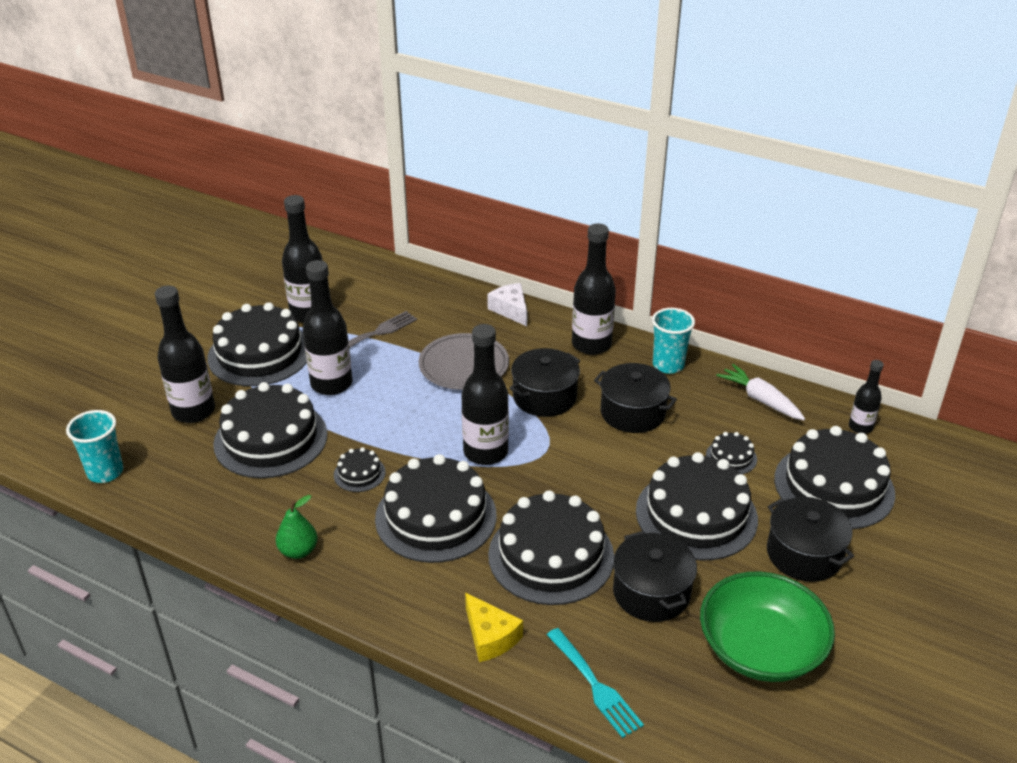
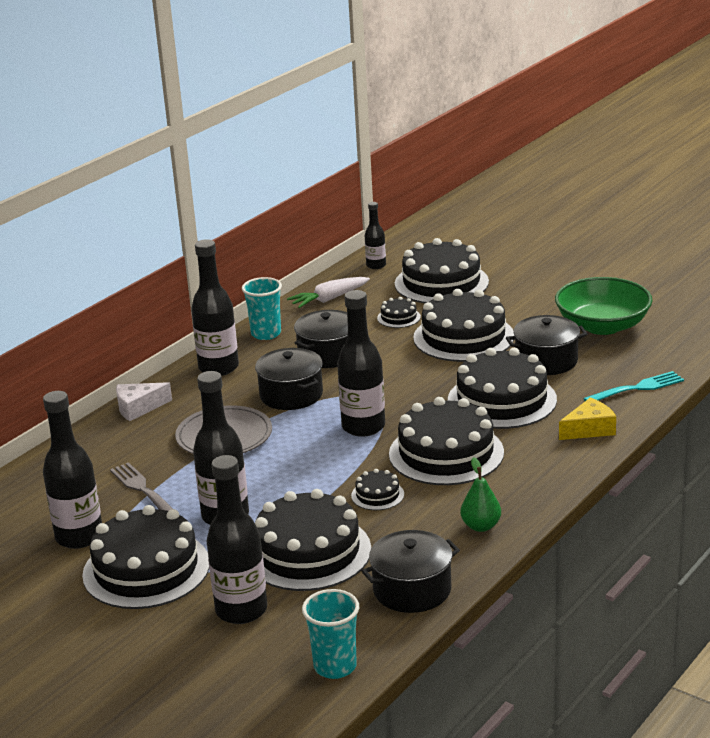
camera: 80 degrees left, 10 degrees down
(804, 554) = (512, 301): black pot -> black pot (412, 589)

